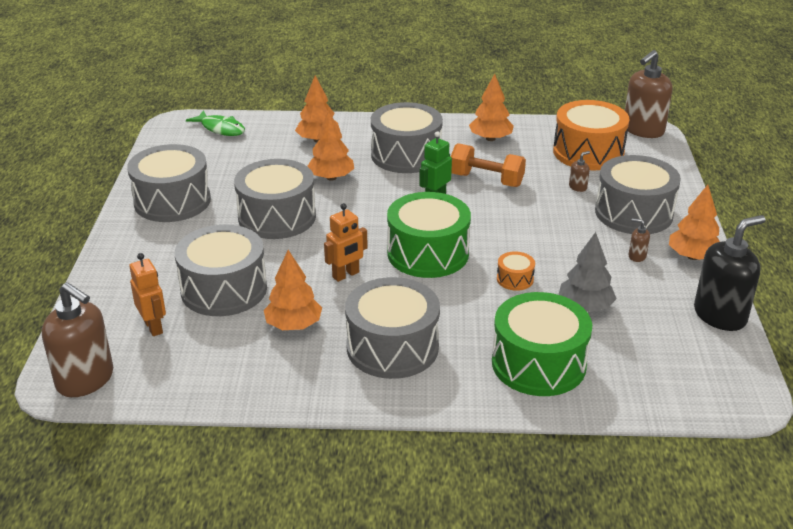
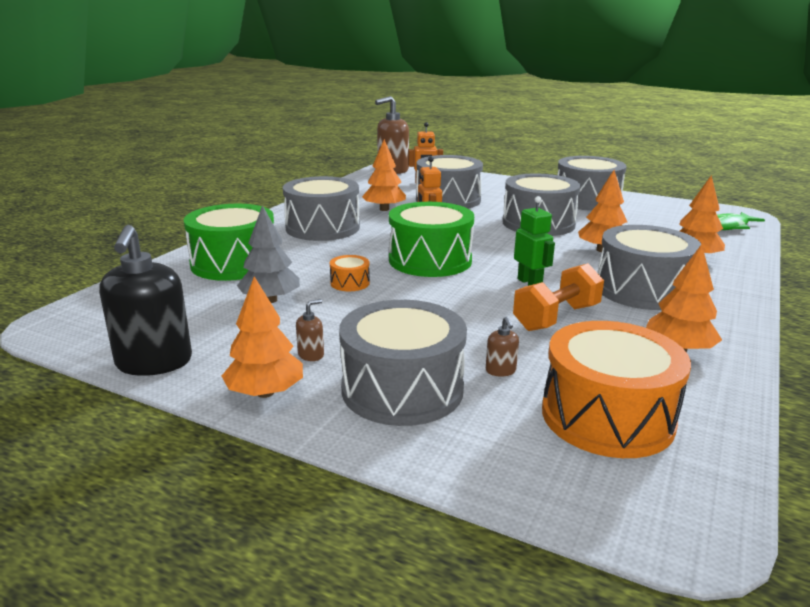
camera: 115 degrees right, 10 degrees down
(643, 130) = (689, 521): brown soap dispenser -> none

